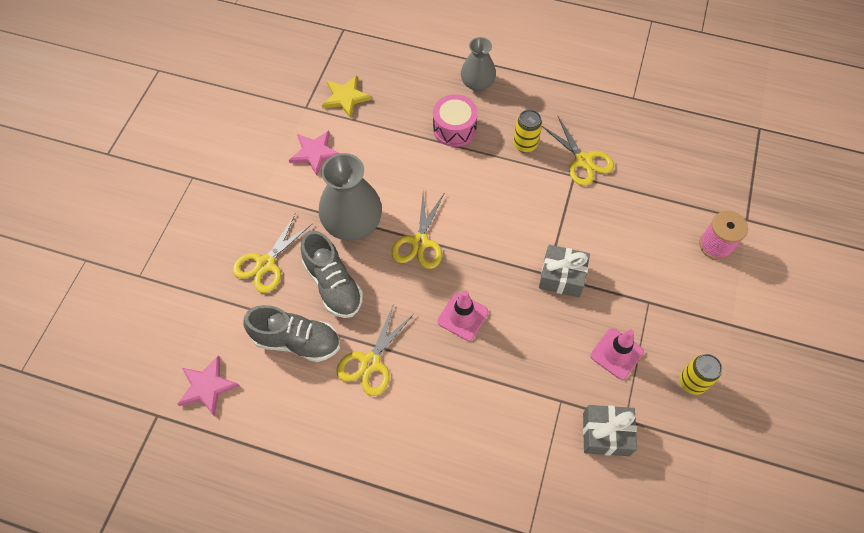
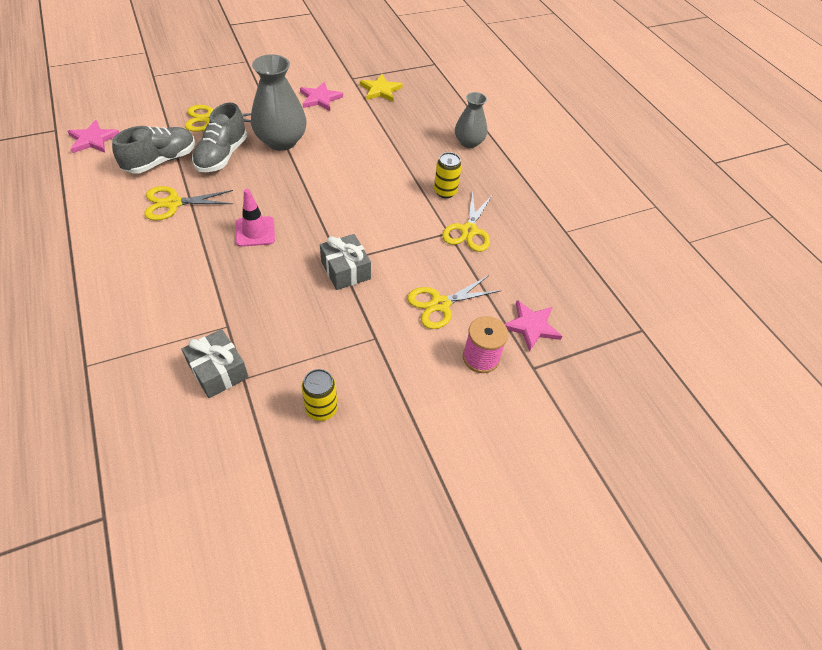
camera: 45 degrees right, 10 degrees down
(297, 341) = (161, 161): grey shoe -> grey shoe turned 105 degrees counterclockwise
(419, 242) = (298, 179): yellow scissors -> yellow scissors (440, 304)
(454, 129) = (415, 150): pink drum -> none
(616, 353) = (303, 340): pink traffic cone -> none
(709, 192) = (531, 326): none -> pink star

